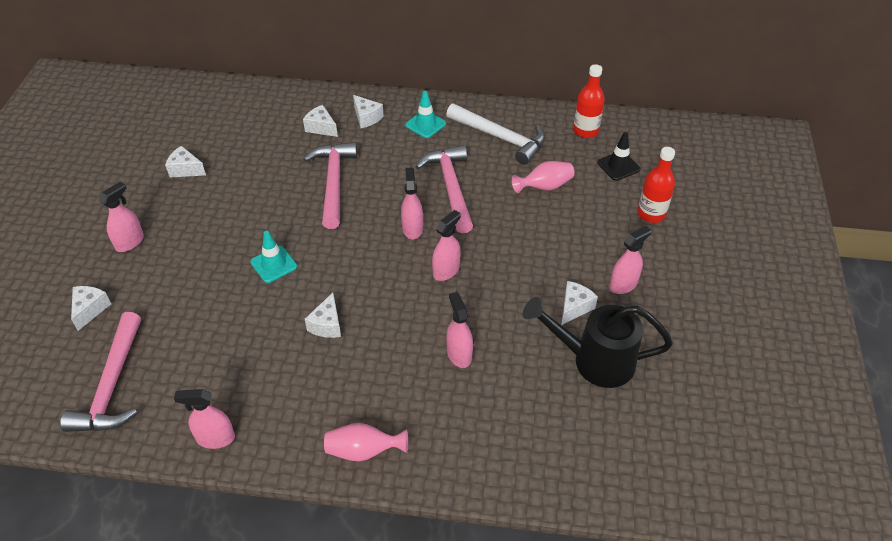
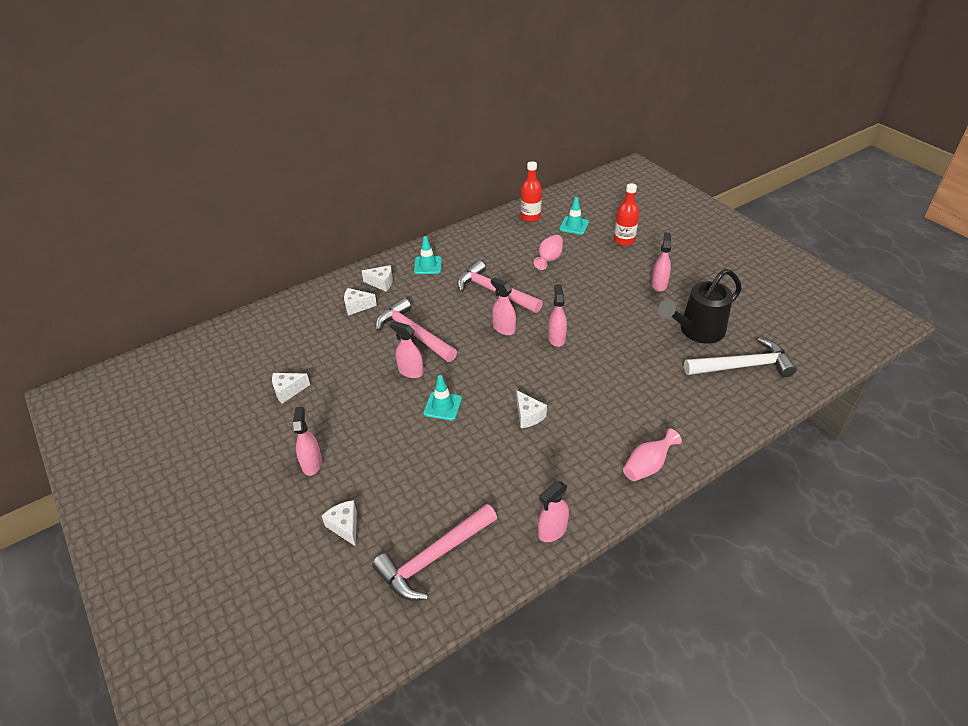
camera: 40 degrees left, 5 degrees down
(112, 385) = (434, 557): pink hammer -> pink hammer turned 90 degrees clockwise
(459, 354) = (626, 377): pink spray bottle -> pink spray bottle (410, 371)
(500, 137) = (486, 247): white hammer -> white hammer (742, 366)
(574, 307) = (651, 312): white cheese -> none
(618, 166) = (574, 226): black traffic cone -> turquoise traffic cone

